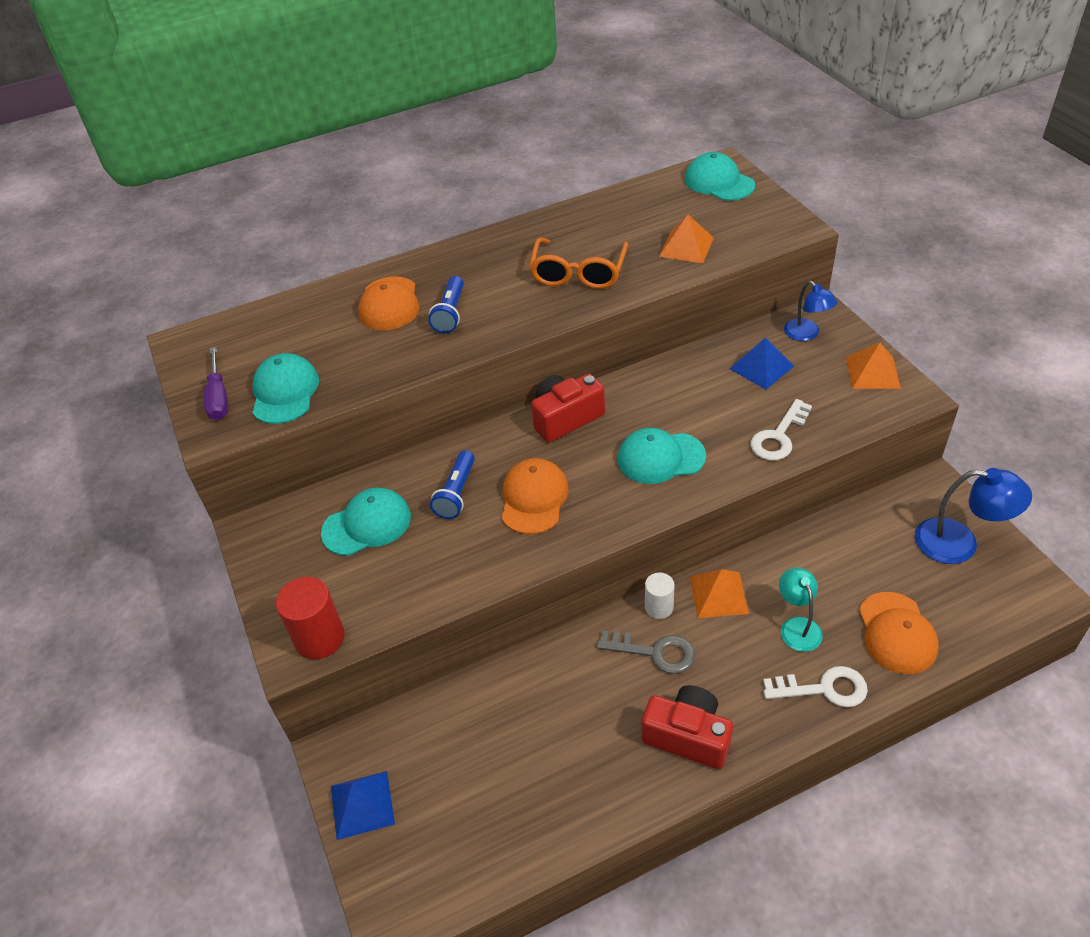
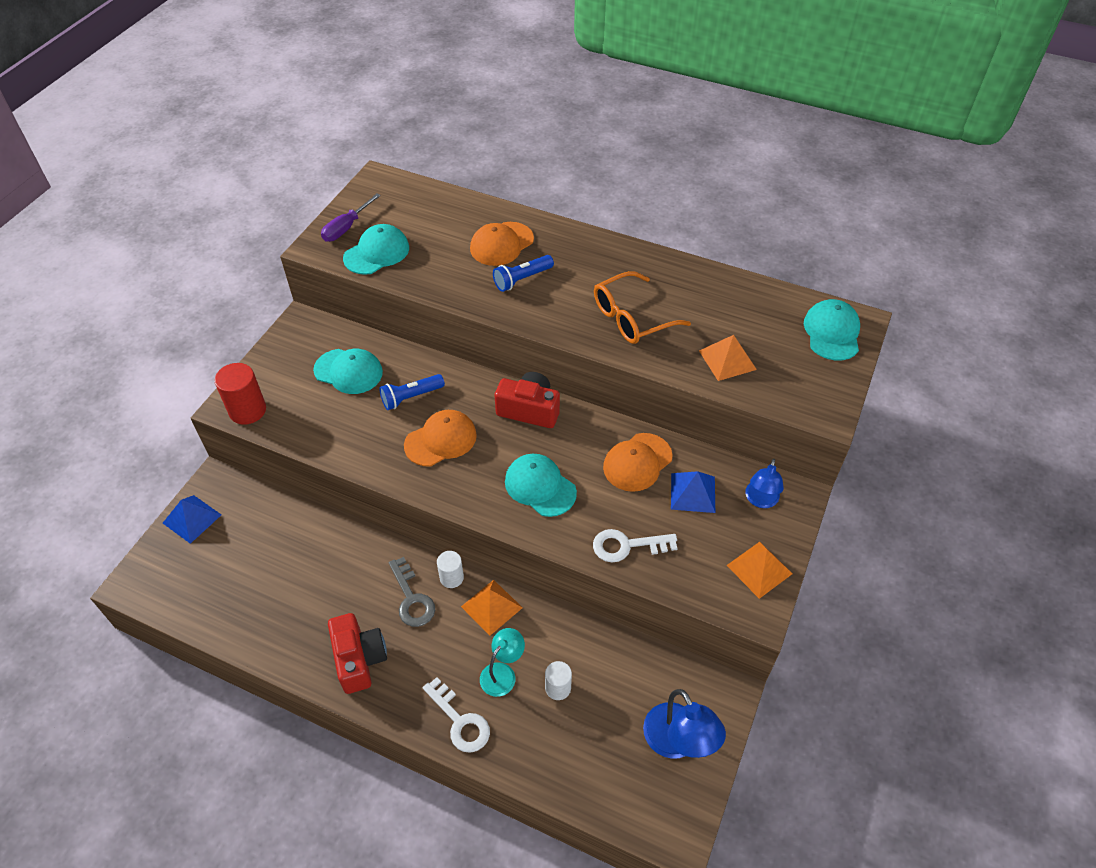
camera: 45 degrees right, 5 degrees up
(844, 594) = (558, 688): none -> white cylinder
(896, 633) = (548, 743): orange cap -> orange cap (637, 462)

